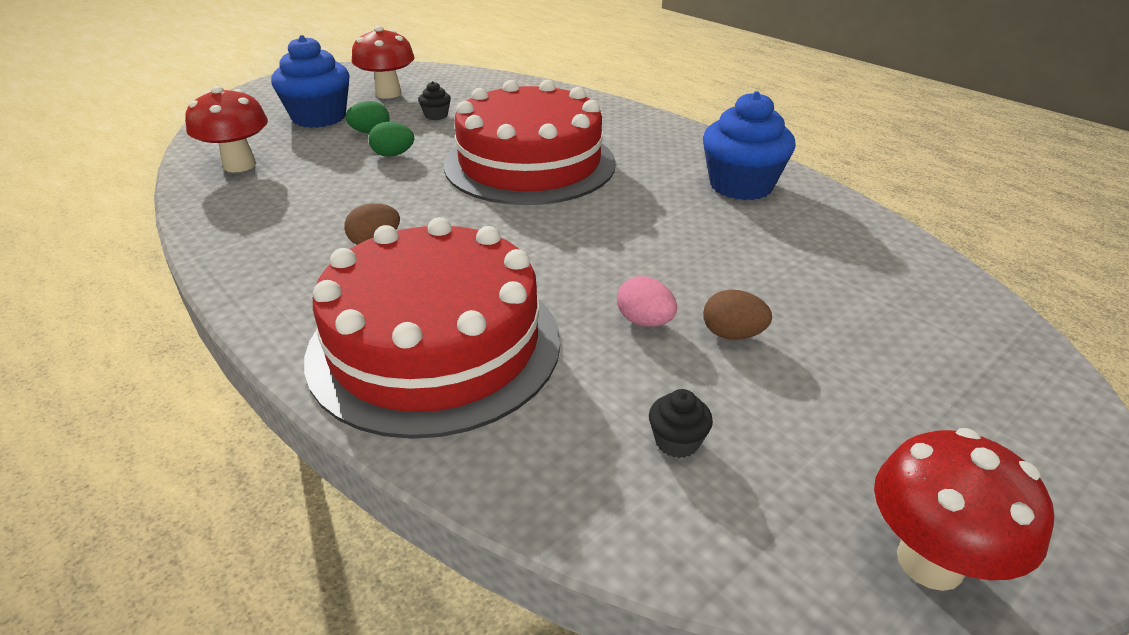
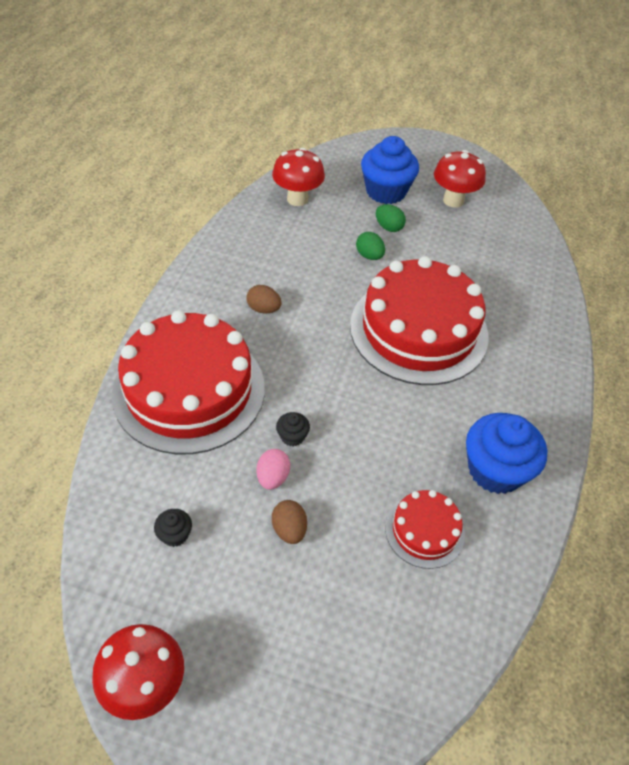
camera: 55 degrees right, 15 degrees up
(436, 115) = (444, 244): black cupcake -> black cupcake (292, 436)
(789, 246) = (424, 530): none -> red cake

